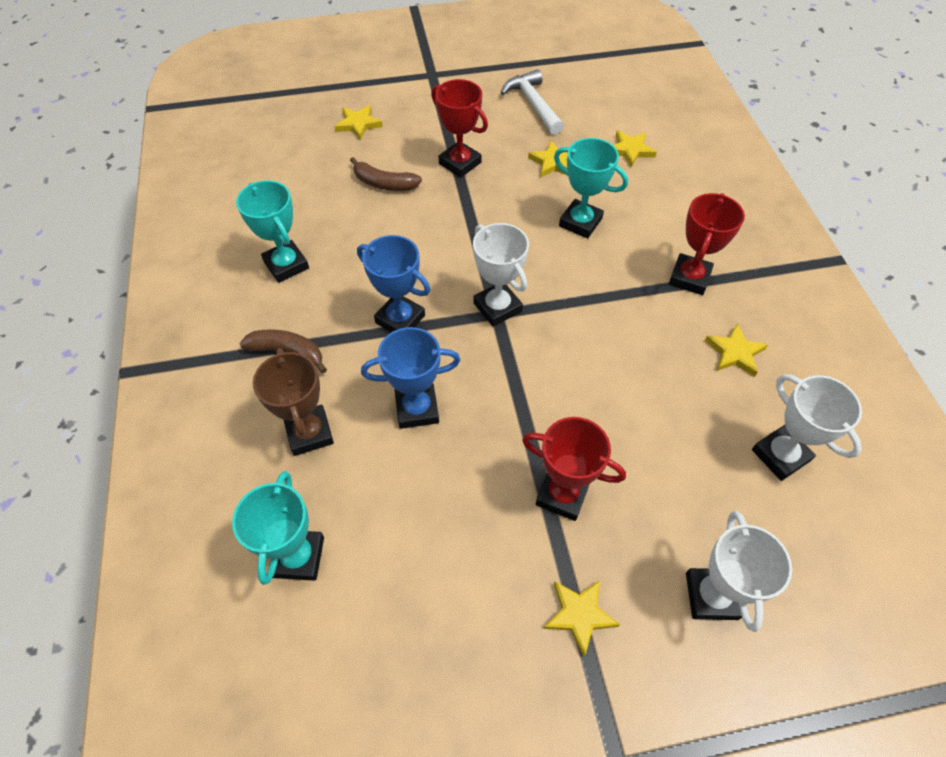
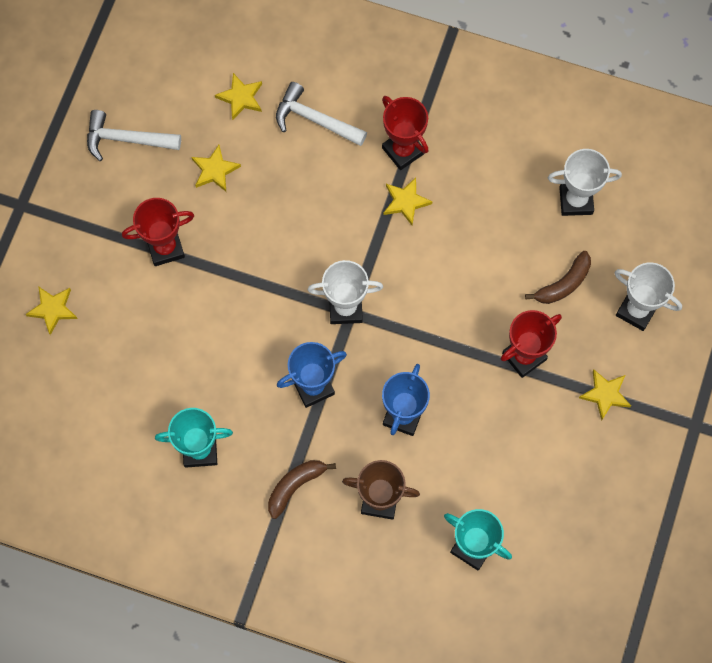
camera: 60 degrees left, 15 degrees up
(384, 183) = (150, 325): brown banana -> brown banana (563, 284)
(580, 222) = (297, 193): turquoise trophy -> none
(657, 203) = (314, 119): none -> white hammer
(734, 353) = (485, 169): yellow star -> yellow star (405, 202)

